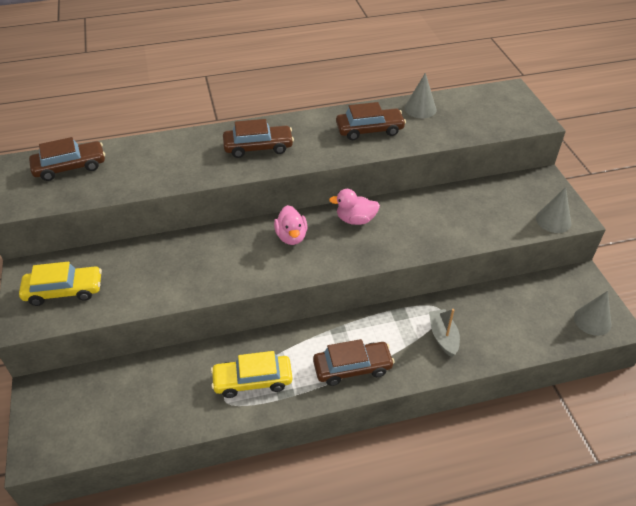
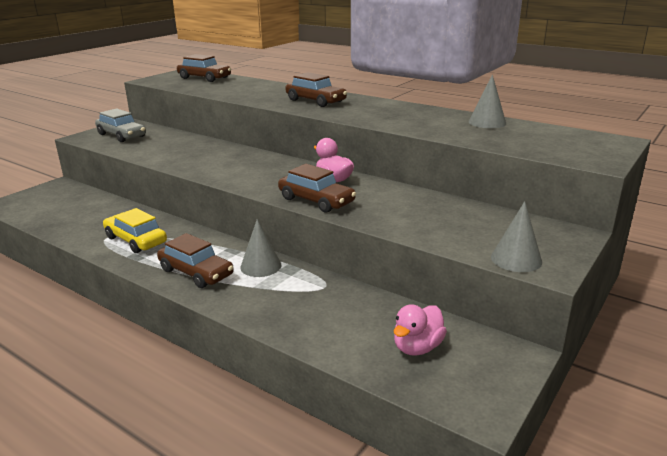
camera: 50 degrees right, 20 degrees down
(64, 291) = (122, 135): yellow car -> grey car
(291, 237) = (273, 168): pink duck -> pink duck (417, 347)
(369, 130) = (414, 118): brown car -> brown car (316, 200)
(443, 337) = (291, 300): grey boat -> none
(592, 320) = (458, 388): grey cone -> grey cone (260, 266)

